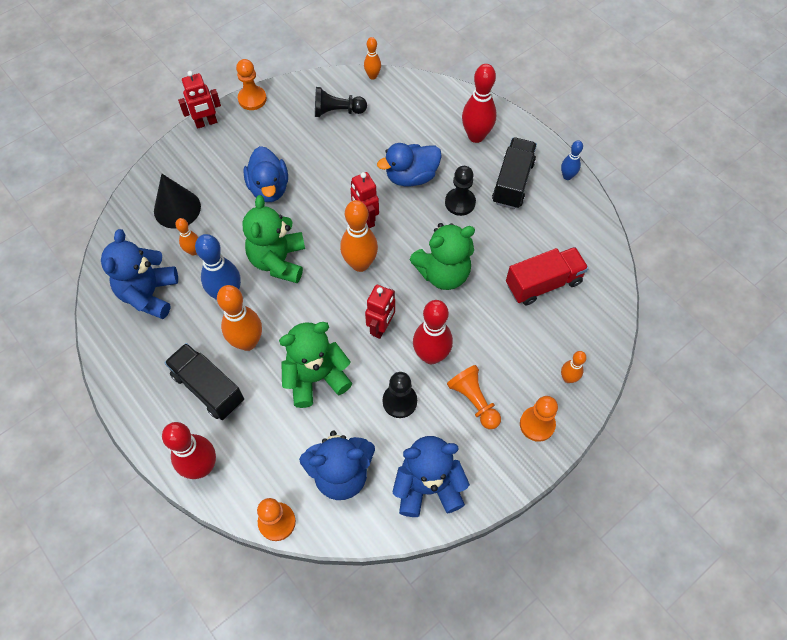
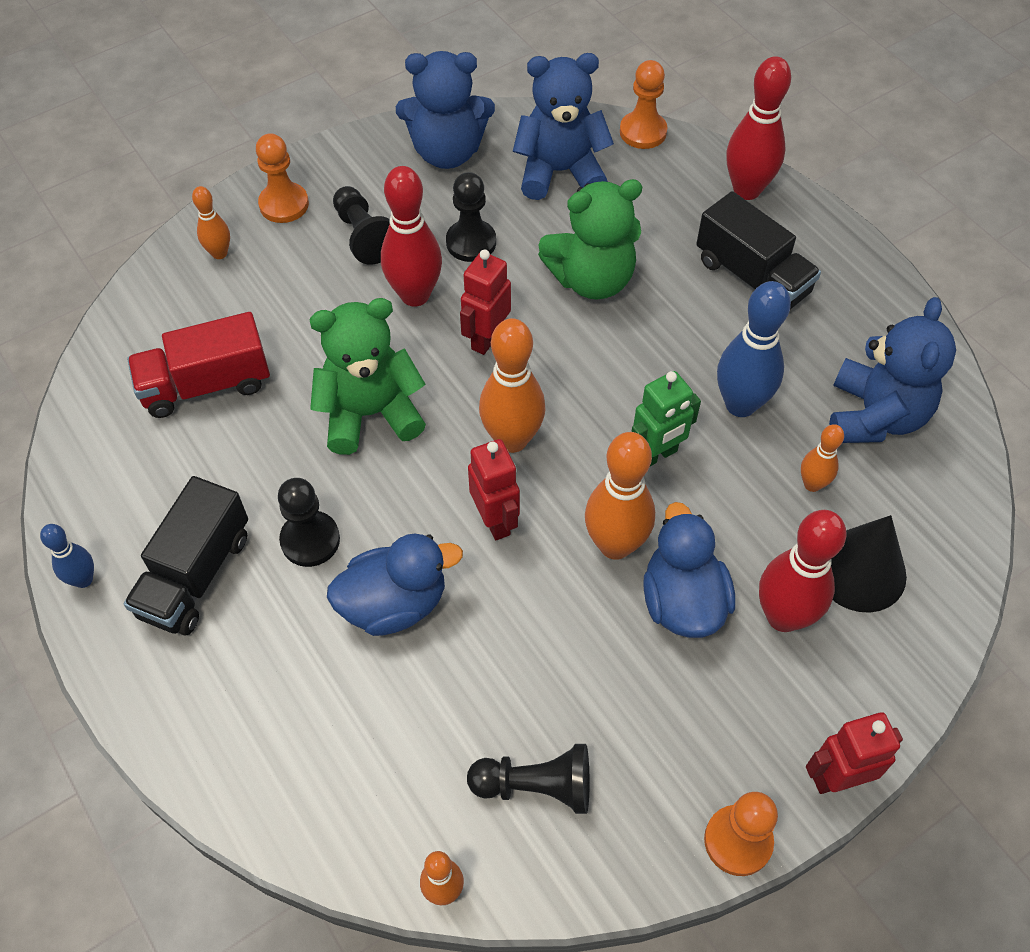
camera: 175 degrees left, 5 degrees down
(247, 342) = (699, 333): orange bowling pin -> orange bowling pin (615, 545)
(278, 261) = (656, 455): green teddy bear -> green robot
(474, 401) = (364, 236): orange pawn -> black pawn
(476, 136) = (238, 690): red bowling pin -> red bowling pin (783, 616)

